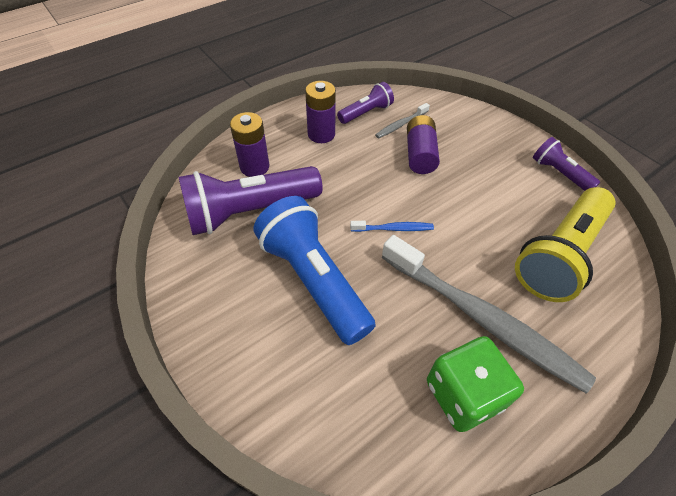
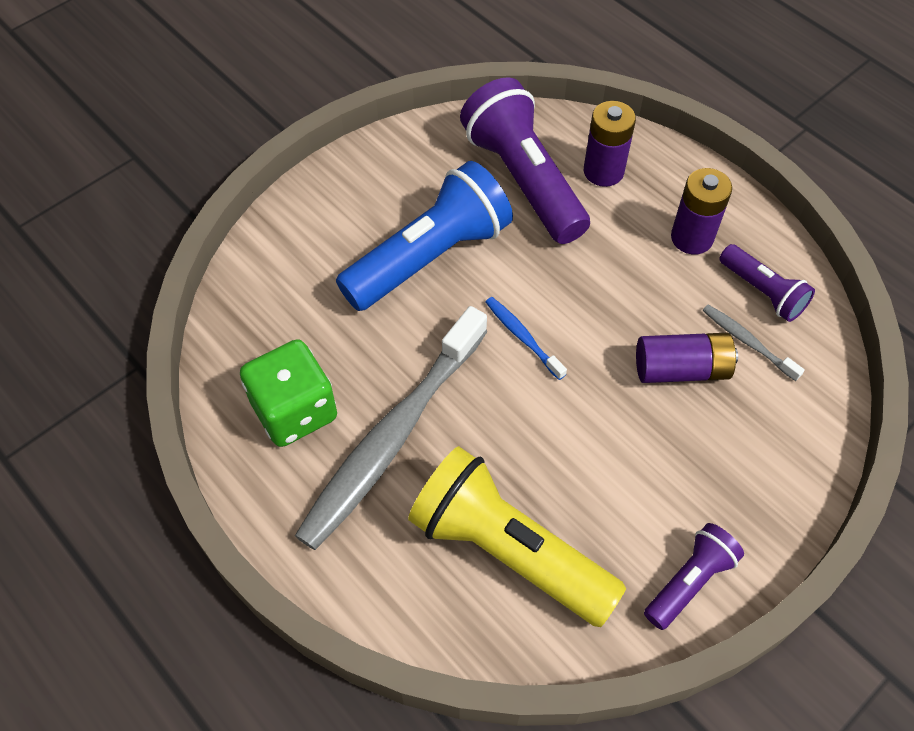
camera: 85 degrees right, 5 degrees up
(393, 229) = (522, 337): blue toothbrush -> blue toothbrush turned 150 degrees clockwise

